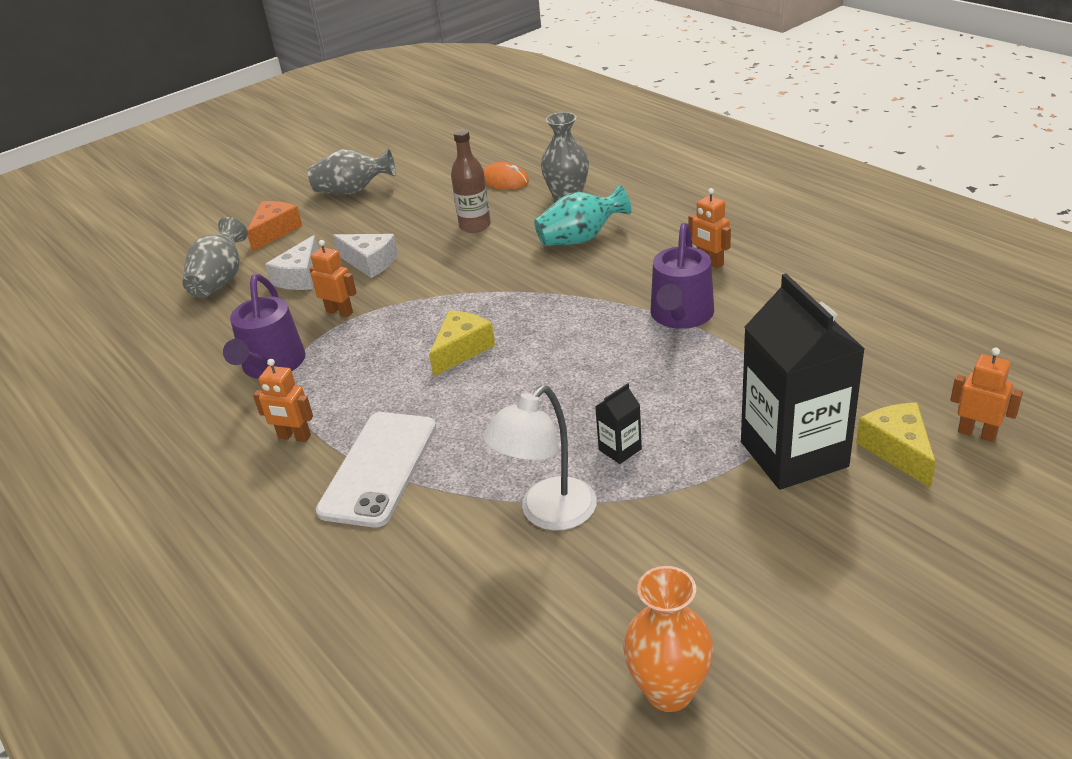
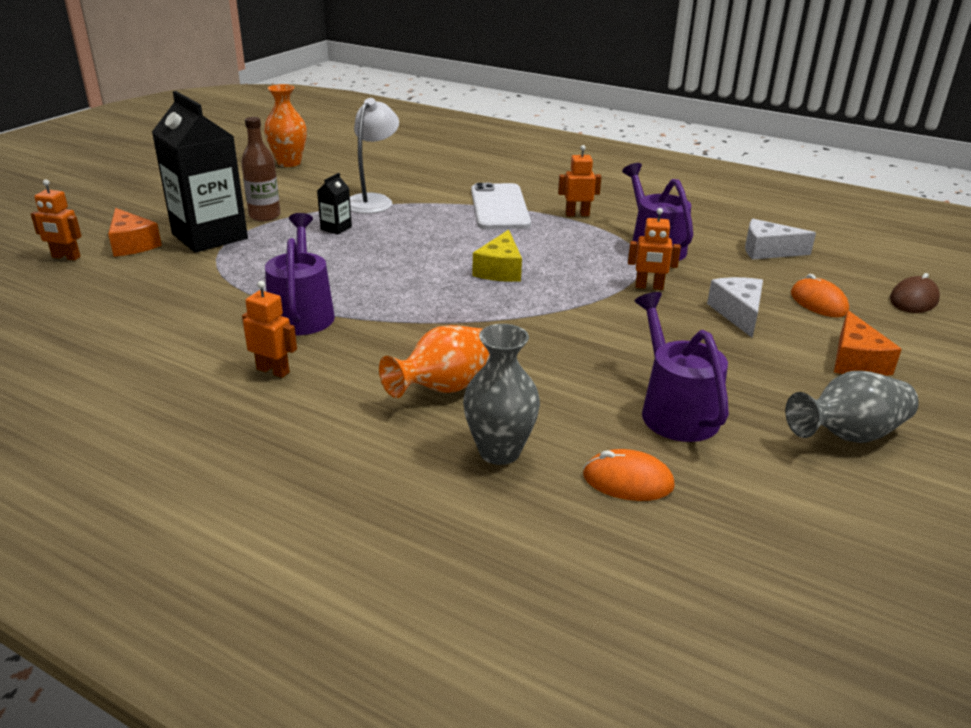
camera: 155 degrees right, 5 degrees down
(142, 275) = (913, 300): none -> brown mouse
(221, 280) = (818, 302): grey vase -> orange mouse
(370, 263) = (680, 334): white cheese -> white cheese (768, 251)
(438, 211) = (675, 411): none -> purple watering can
(475, 226) = (601, 393): brown bottle -> brown bottle (265, 216)
(580, 239) = (446, 387): turquoise vase -> orange vase
(898, 450) = (132, 244): yellow cheese -> orange cheese

